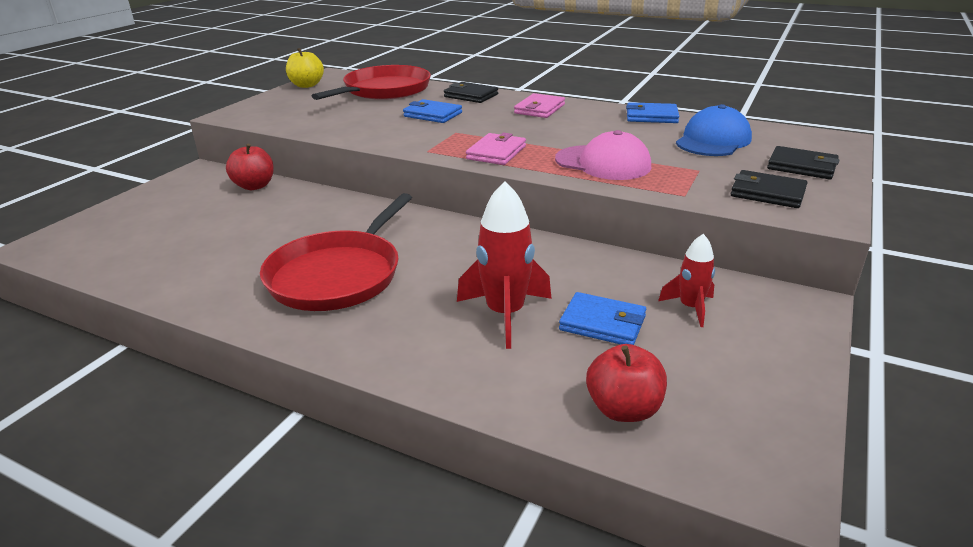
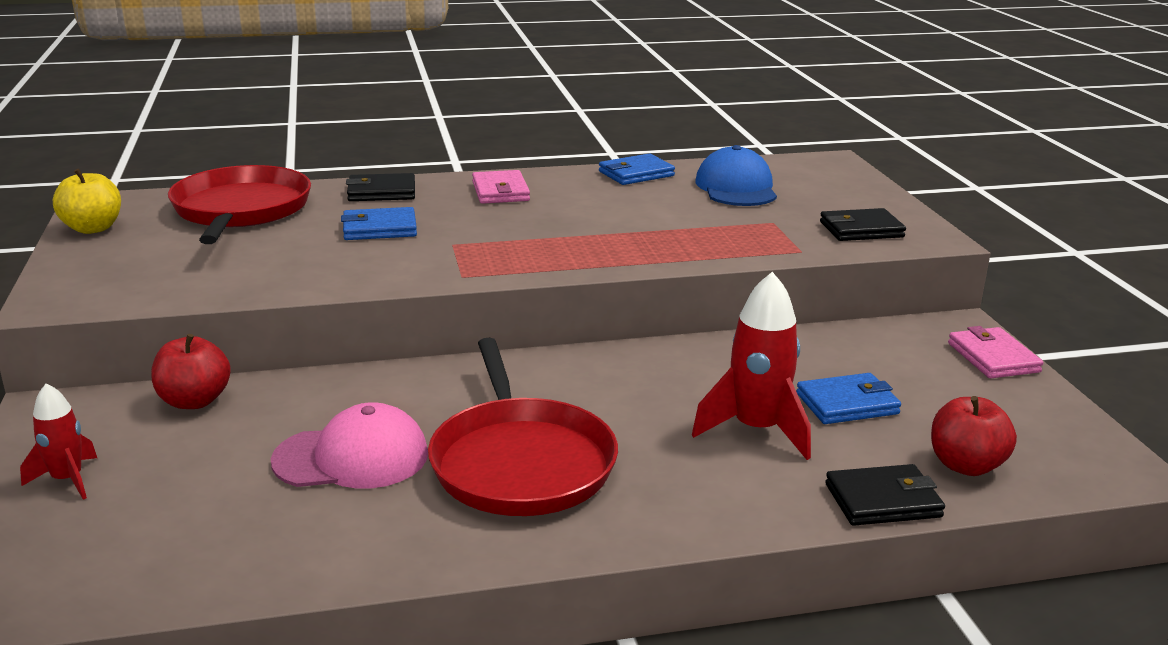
camera: 40 degrees left, 5 degrees down
(496, 153) = (548, 256): pink wallet -> pink wallet (993, 357)
(603, 163) = (678, 239): pink cap -> pink cap (352, 457)
(690, 308) = (890, 362): red rocket -> red rocket (67, 480)
(801, 166) = (847, 196): black wallet -> black wallet (882, 500)

